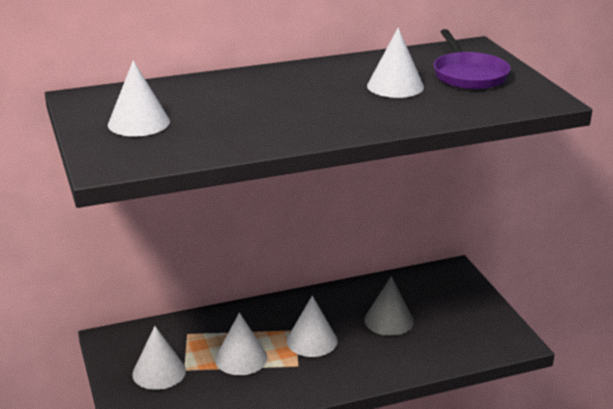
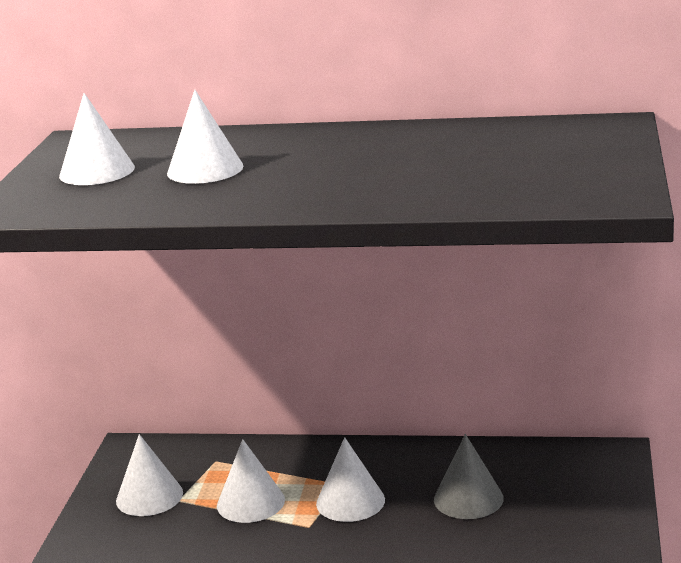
camera: 30 degrees right, 5 degrees down
(395, 86) = (439, 161): white cone -> white cone (205, 169)
(468, 75) = (555, 157): purple pan -> none

